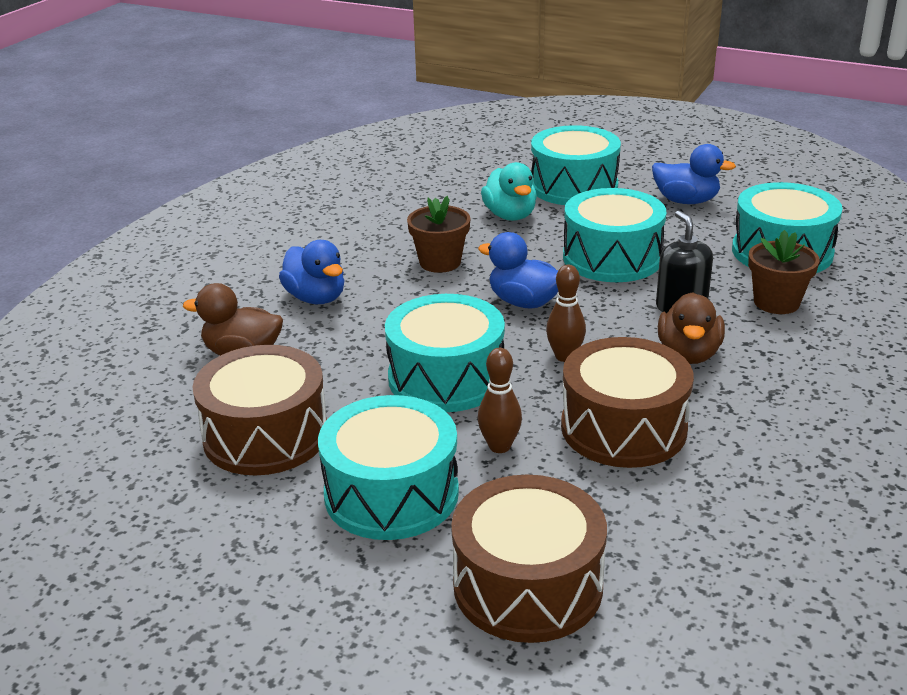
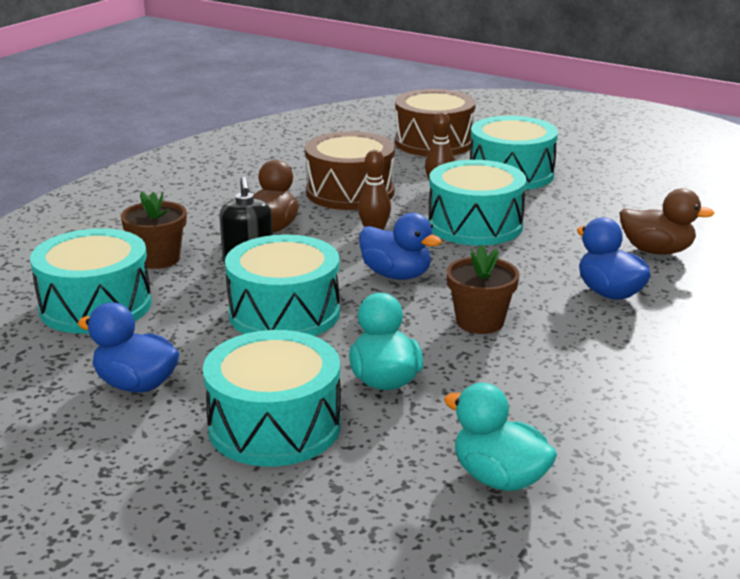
camera: 175 degrees left, 5 degrees down
(266, 435) = (607, 202): brown drum -> none
(428, 173) = (499, 478): none -> turquoise duck

